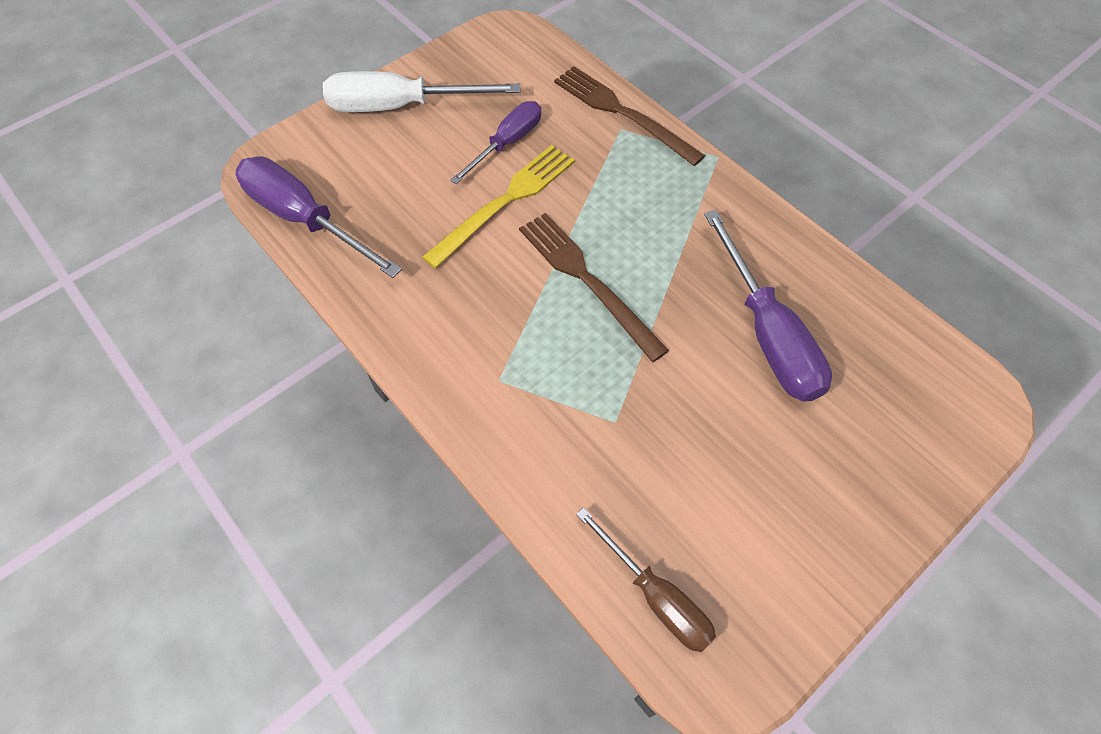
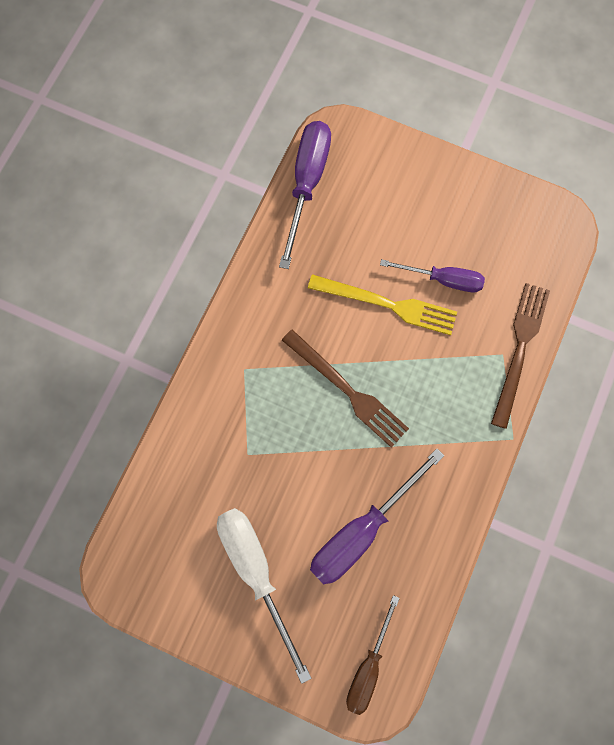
camera: 65 degrees right, 15 degrees up
(401, 106) = (439, 188): white screwdriver -> white screwdriver (256, 572)
(587, 280) = (347, 390): brown fork -> brown fork turned 105 degrees clockwise
(656, 596) = (145, 523): brown screwdriver -> brown screwdriver (368, 666)

